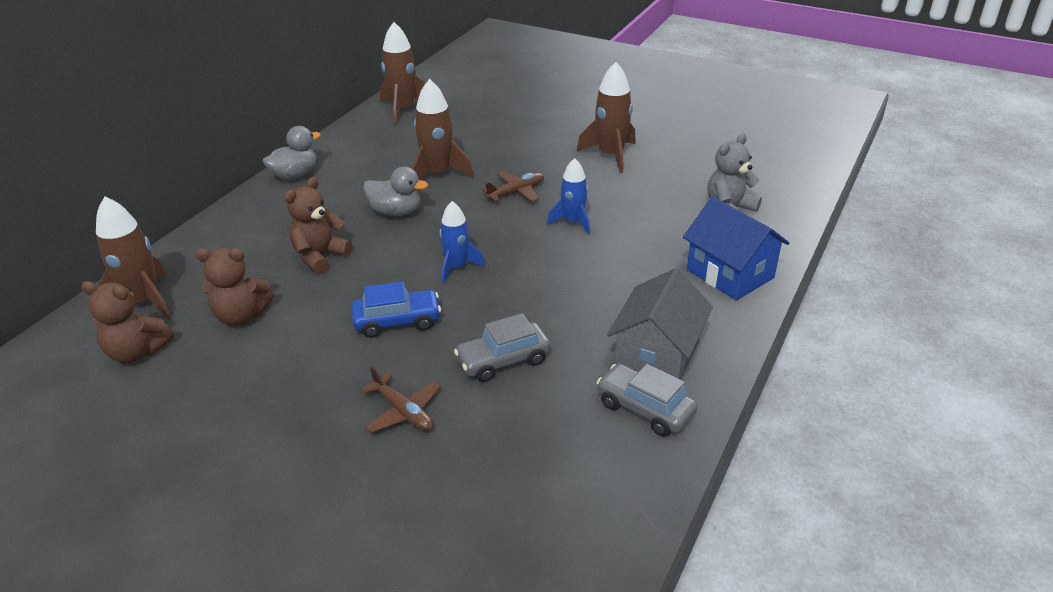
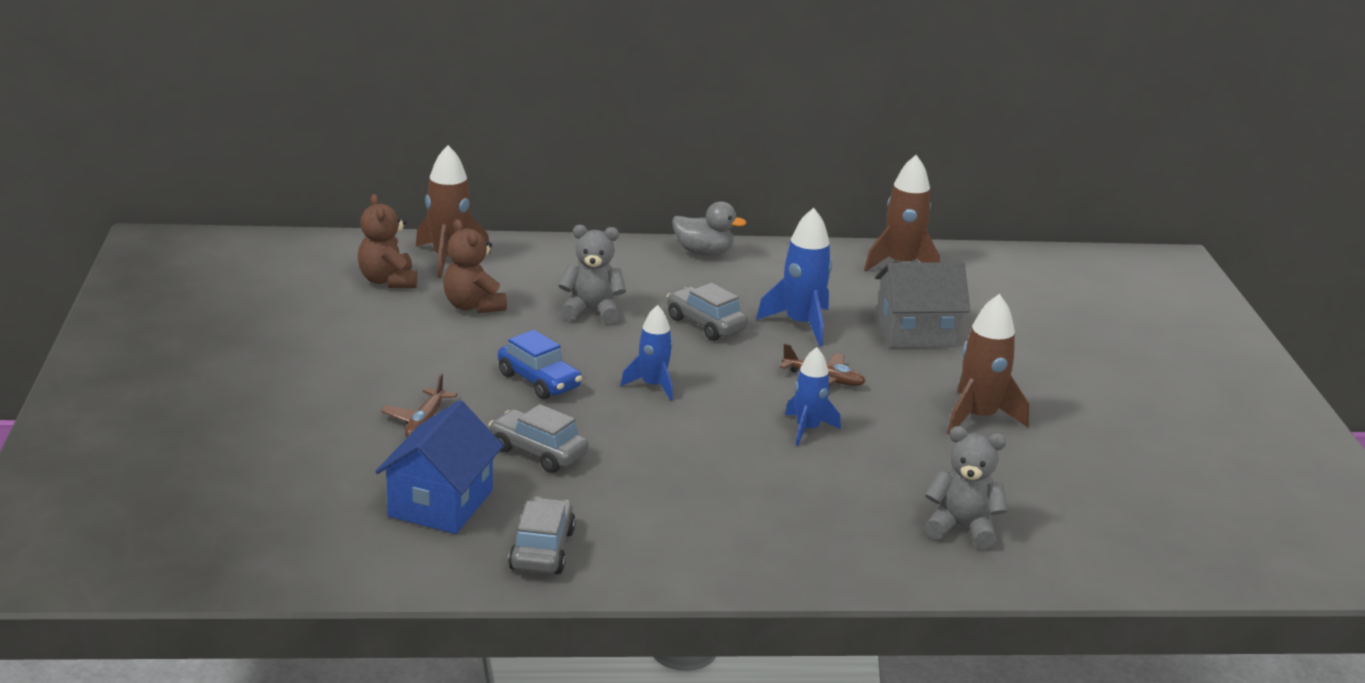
camera: 55 degrees right, 10 degrees down
(320, 256) = (592, 311): brown teddy bear -> grey teddy bear
(396, 212) = (705, 324): grey duck -> grey car
(438, 174) = (801, 324): brown rocket -> blue rocket
(657, 355) = (629, 538): grey house -> grey house (916, 332)
(730, 273) = (825, 555): blue house -> blue house (441, 503)

